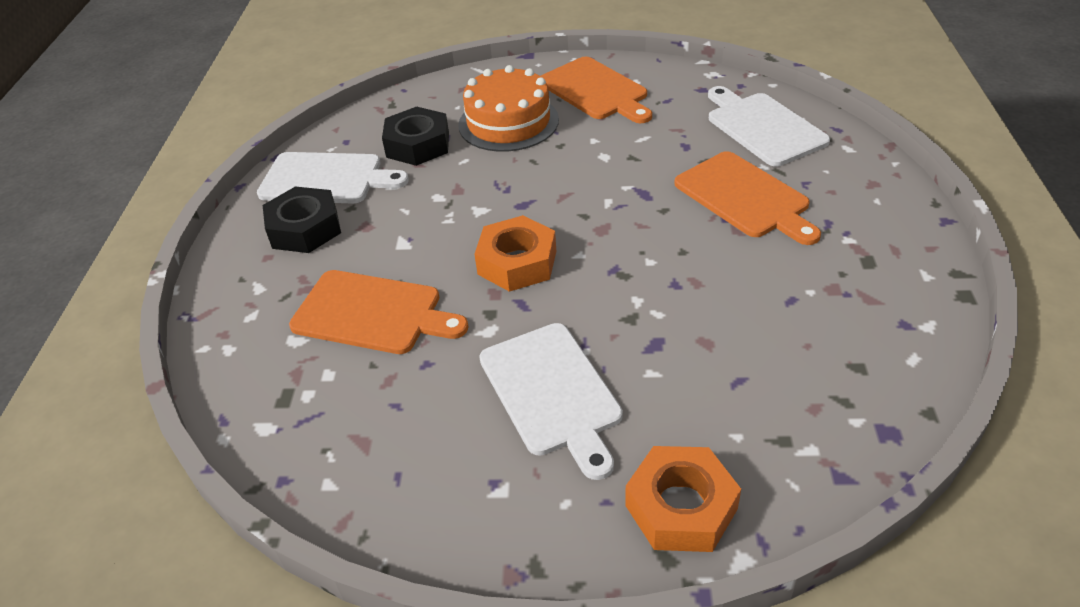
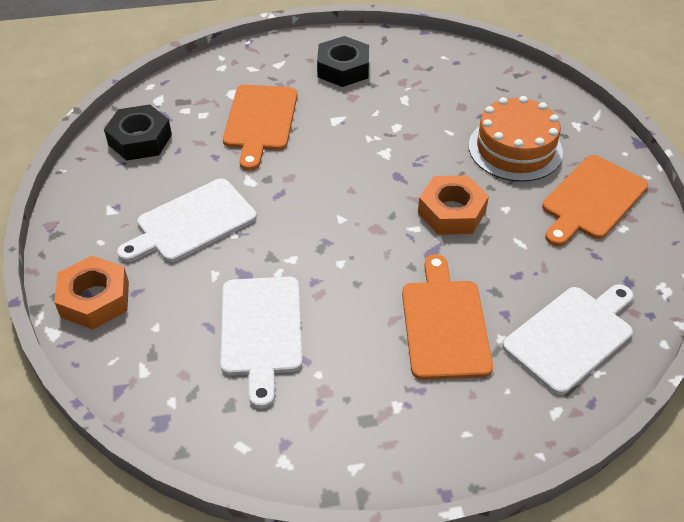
camera: 75 degrees right, 5 degrees up
(326, 179) = (404, 64): white cutting board -> white cutting board (261, 330)
(418, 145) = (463, 101): black nut -> black nut (140, 139)
(517, 262) = (325, 184): orange nut -> orange nut (451, 212)
(745, 197) = (444, 324): orange cutting board -> orange cutting board turned 135 degrees clockwise

